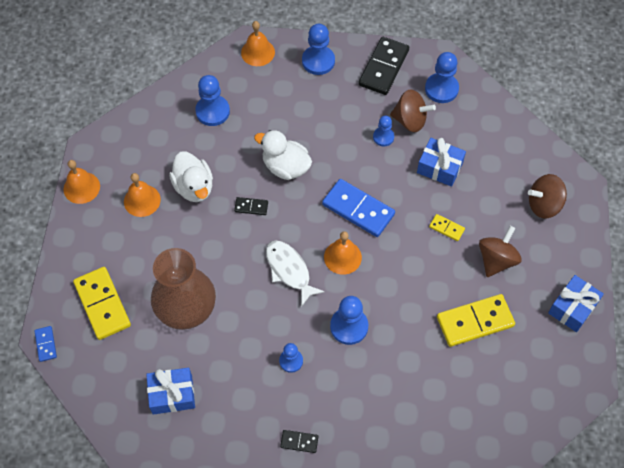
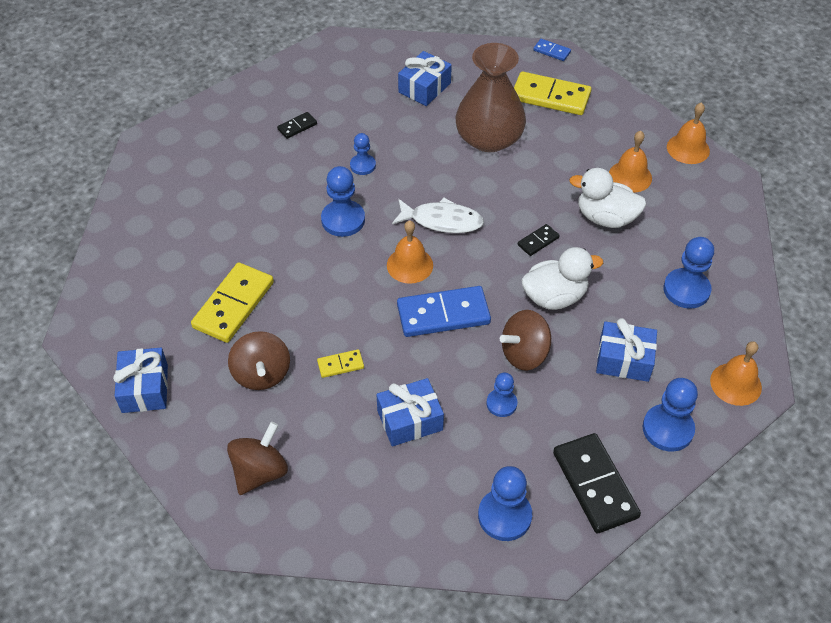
camera: 135 degrees right, 10 degrees down
(295, 106) = (624, 360): none -> blue gift
(410, 120) = (495, 446): brown spinning top -> brown spinning top (524, 354)

